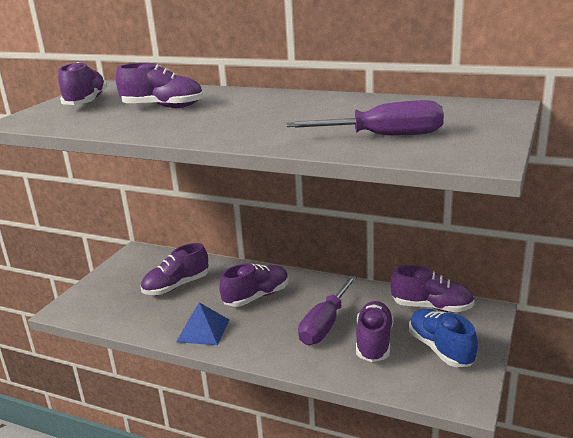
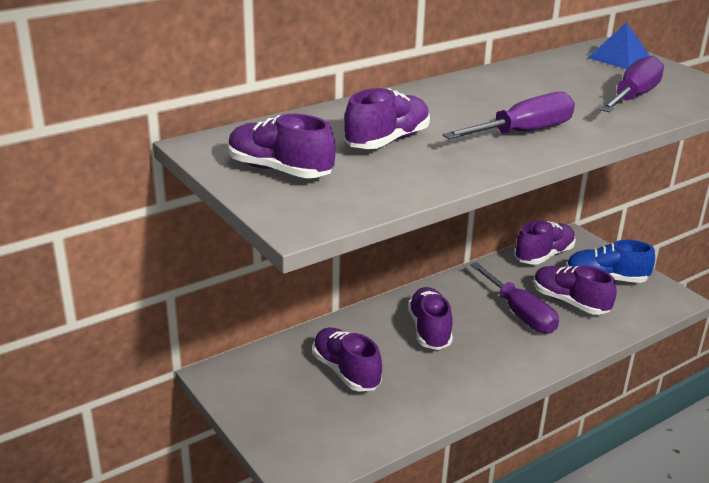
camera: 60 degrees left, 5 degrees up
(176, 286) = (346, 371): purple shoe -> purple shoe turned 150 degrees clockwise
(203, 330) = (460, 383): blue pyramid -> blue pyramid (619, 58)
(233, 127) = (523, 132): none -> purple screwdriver

